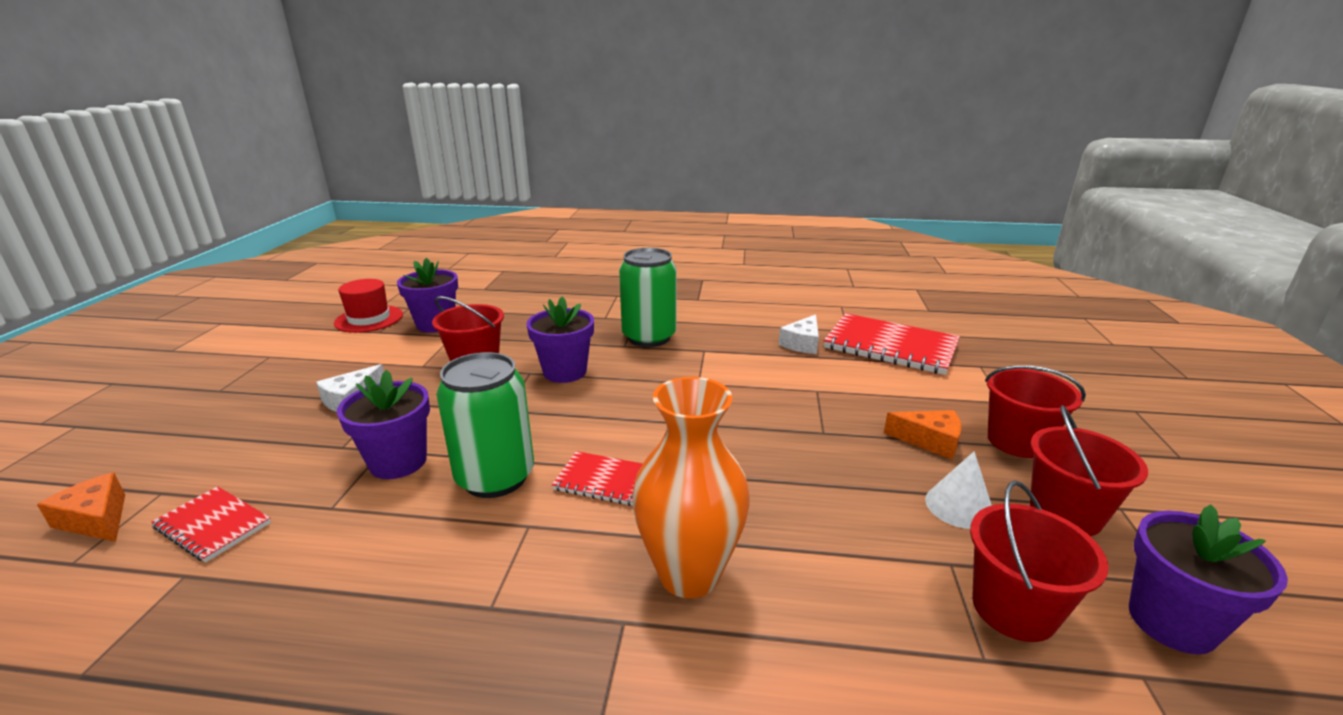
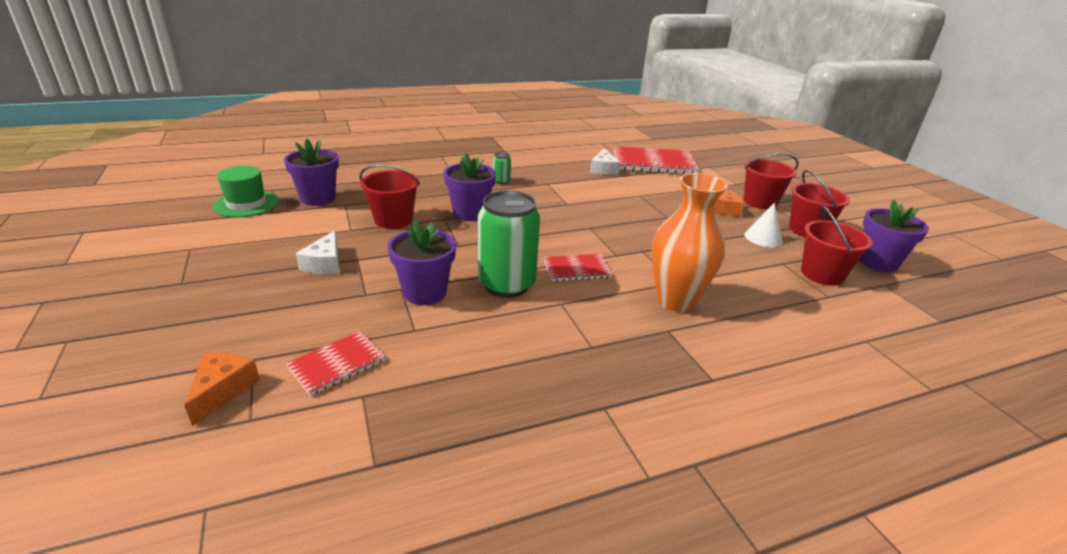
camera: 30 degrees left, 5 degrees up
(96, 519) = (222, 390): orange cheese -> orange cheese turned 90 degrees clockwise
(213, 525) = (337, 364): red notebook -> red notebook turned 45 degrees counterclockwise
(369, 319) = (246, 204): red hat -> green hat
(649, 337) = (501, 181): green can -> green can, size x0.42

